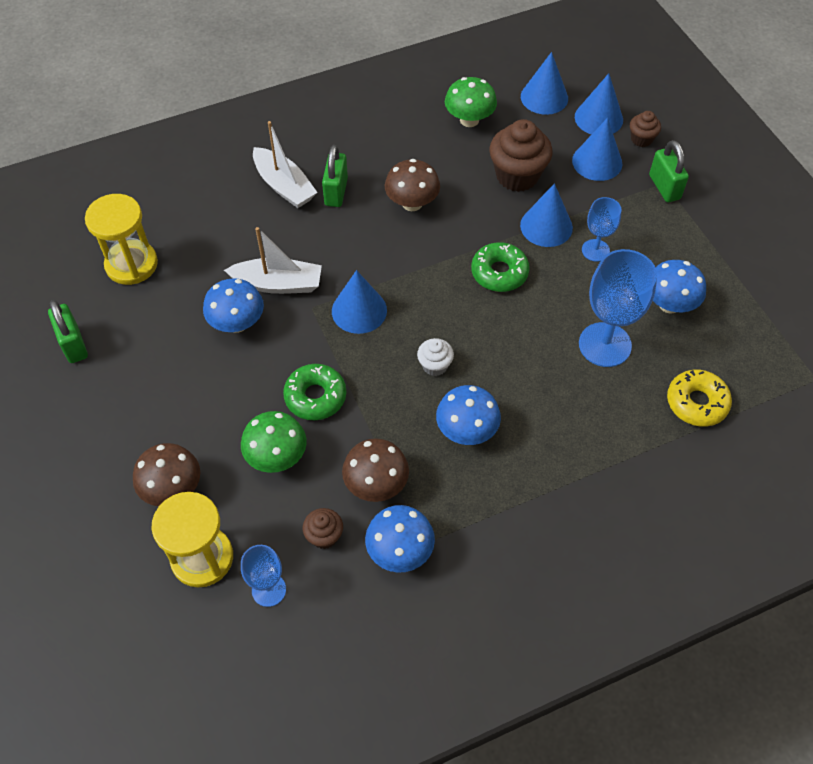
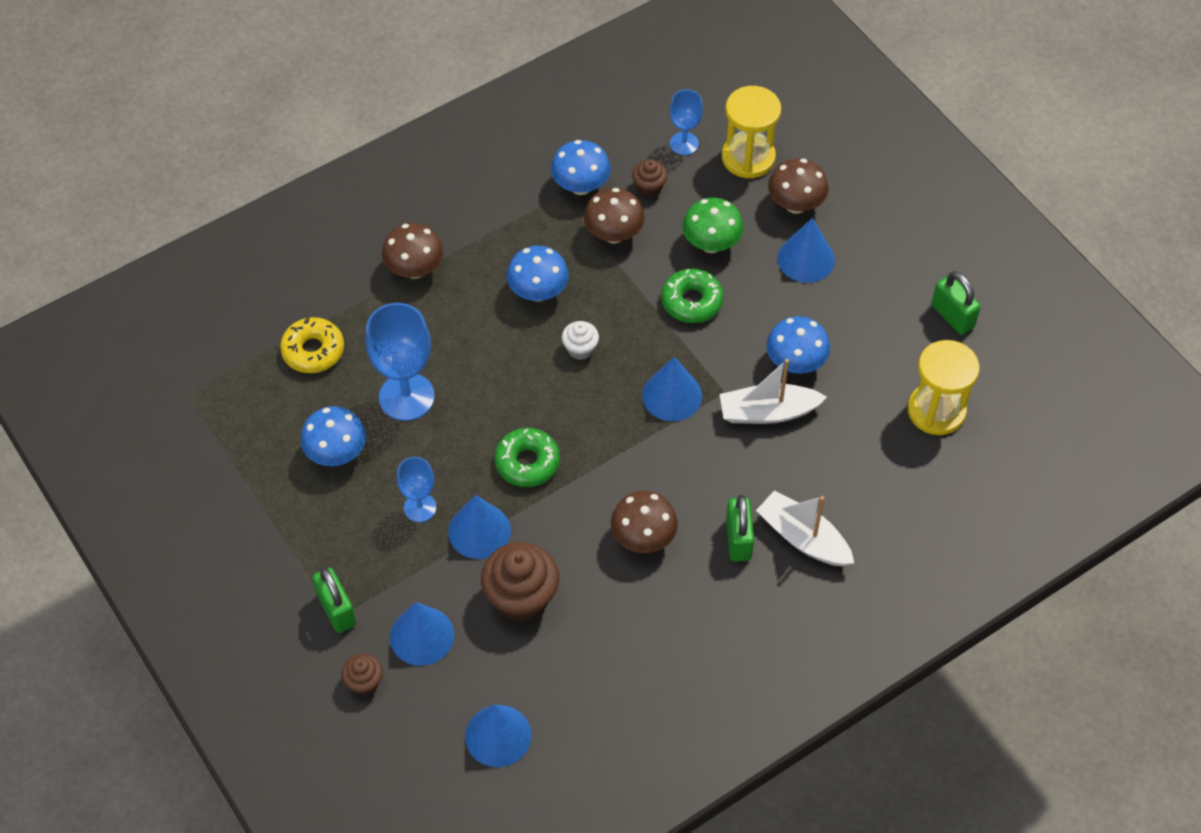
camera: 170 degrees right, 0 degrees up
(469, 120) = (594, 678): green mushroom -> none
(593, 476) = (415, 269): none -> brown mushroom
(598, 118) = (422, 710): blue cone -> blue cone (806, 259)

